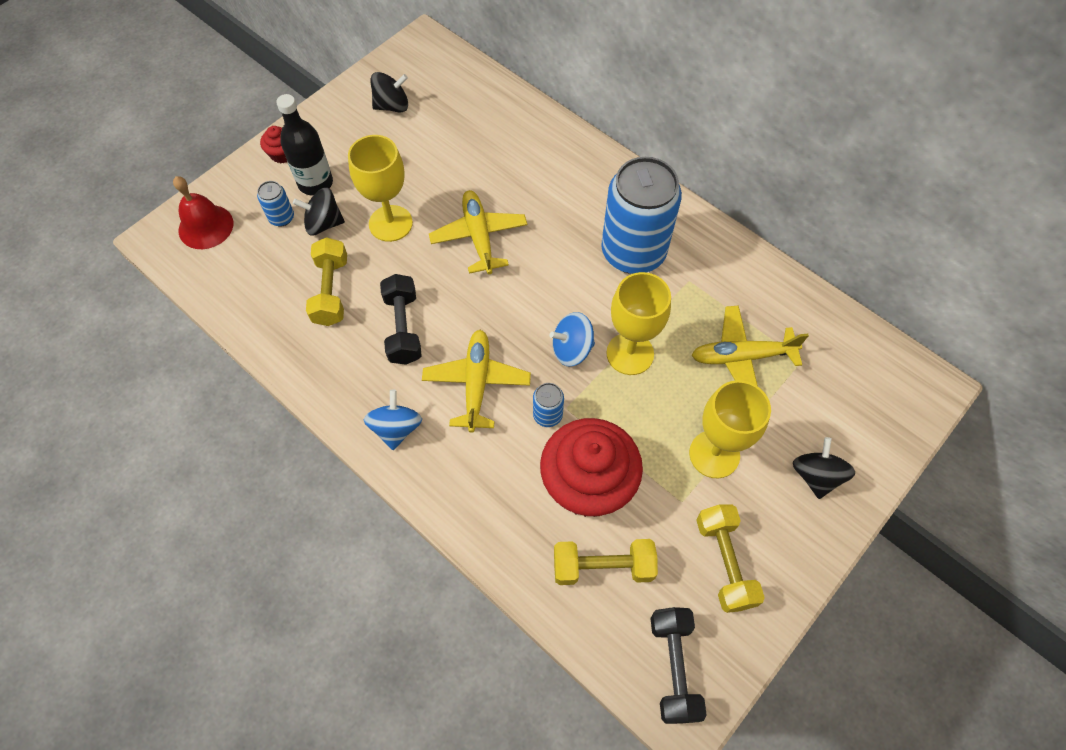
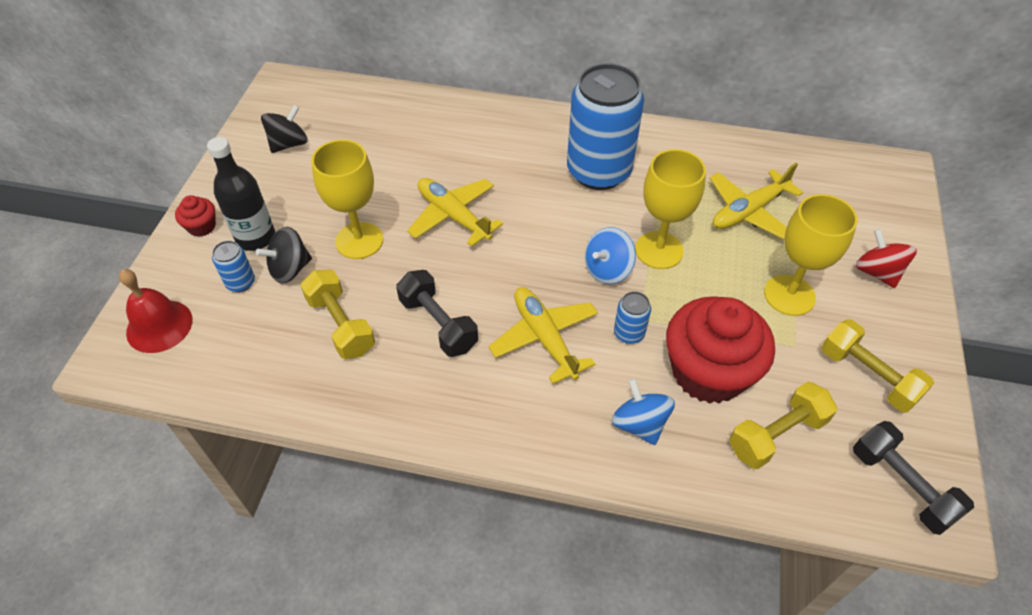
camera: 30 degrees left, 10 degrees down
(396, 428) = (498, 415): blue spinning top -> blue spinning top (639, 424)
(816, 476) = (877, 272): black spinning top -> red spinning top

